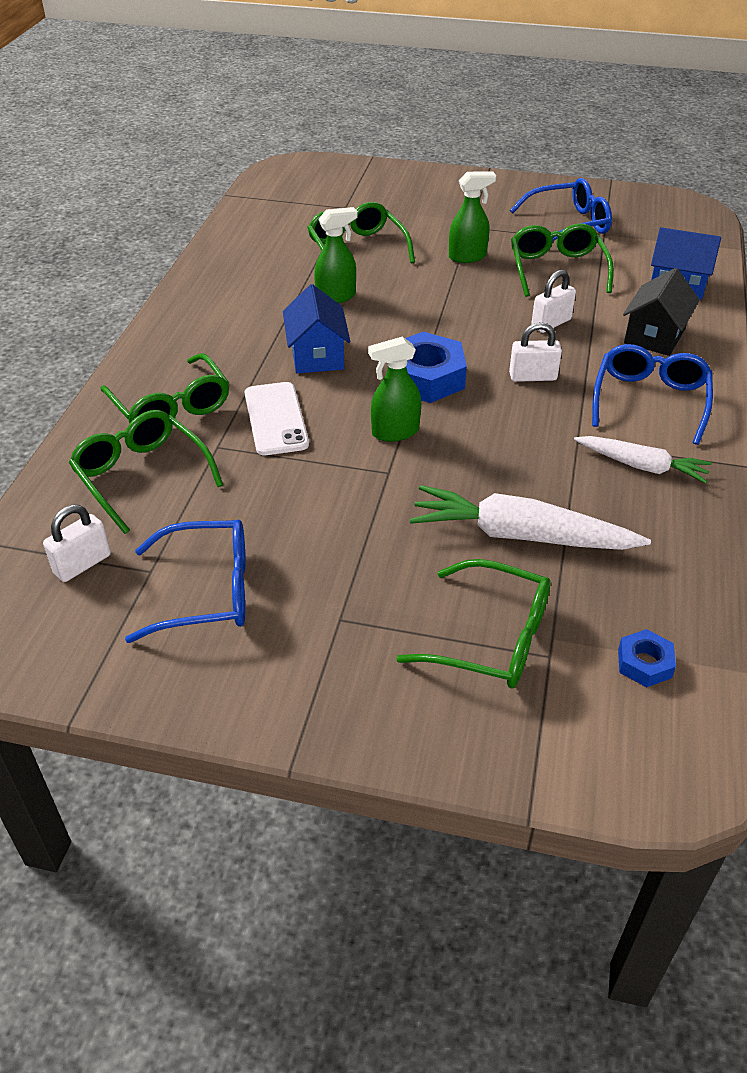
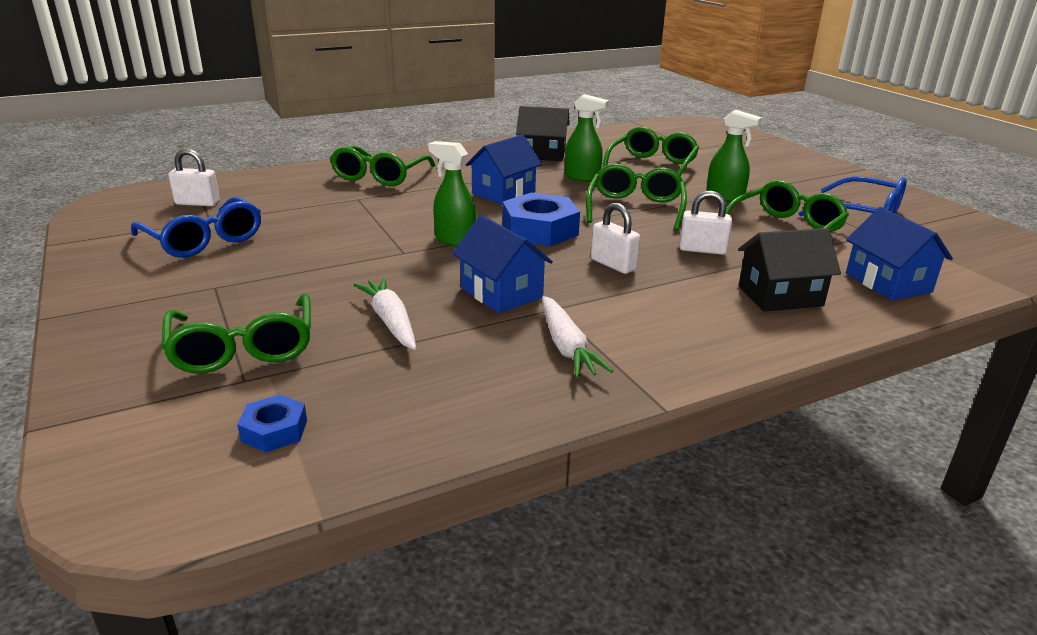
camera: 50 degrees right, 15 degrees down
(141, 476) = (300, 190): green glasses -> green glasses (635, 208)
(246, 286) = (542, 154): none -> black house
(275, 419) = (411, 203): white phone -> none
(520, 535) = (390, 321): white carrot -> white carrot, size x0.62
(526, 455) = (501, 293): none -> blue house
(650, 400) = (674, 322): blue glasses -> none

